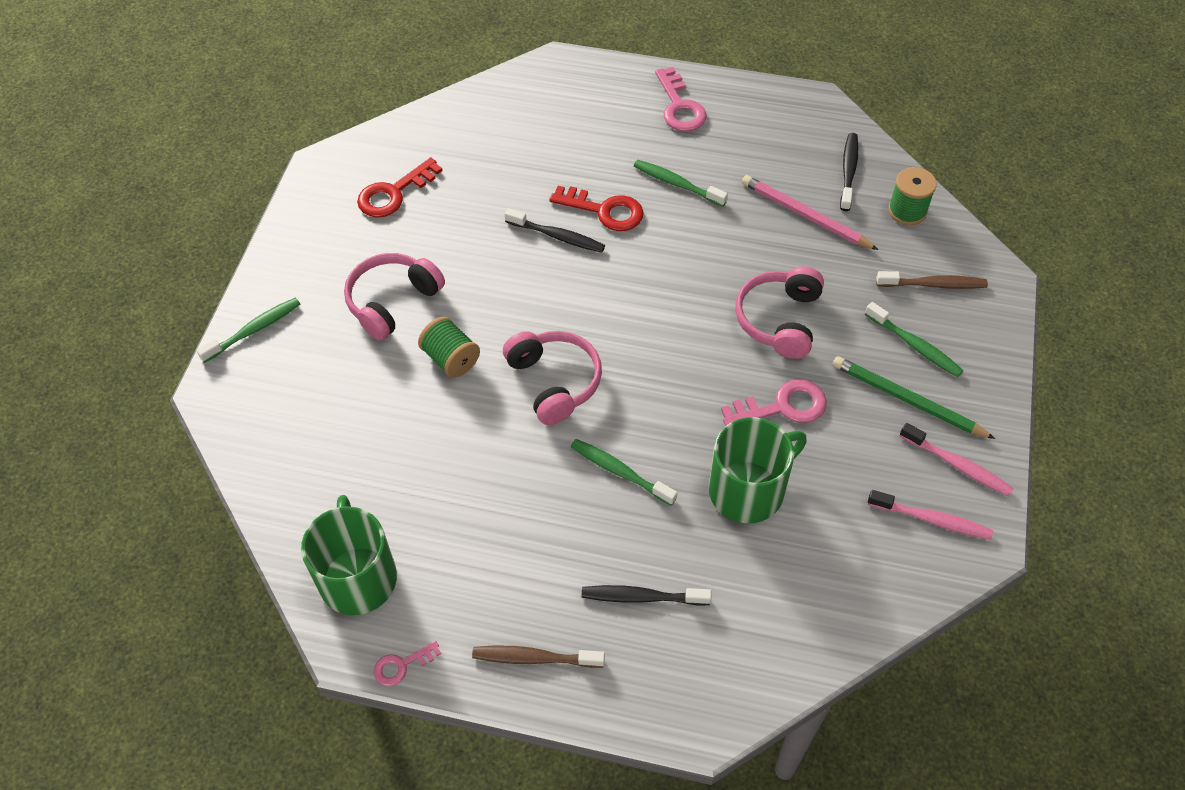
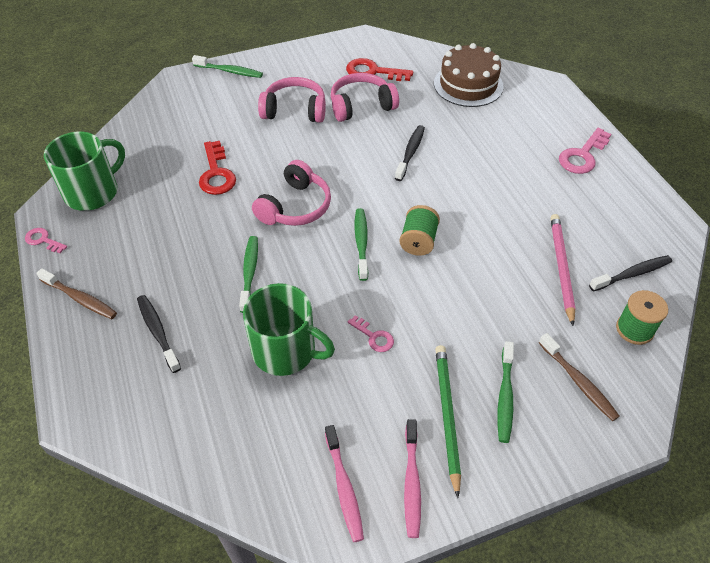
camera: 55 degrees right, 5 degrees down
(451, 359) = (274, 153): green spool -> green spool (418, 241)
(495, 126) = (468, 85): none -> brown cake
(534, 658) = (80, 299): brown toothbrush -> brown toothbrush turned 150 degrees clockwise
(557, 236) = (410, 152): black toothbrush -> black toothbrush turned 150 degrees counterclockwise
(604, 210) = (453, 163): red key -> red key (216, 173)
(677, 184) = (514, 186): green toothbrush -> green toothbrush (361, 243)
(779, 320) = (450, 298): pink headphones -> pink headphones (361, 105)
(782, 406) = (374, 336): pink key -> pink key, size x0.57

